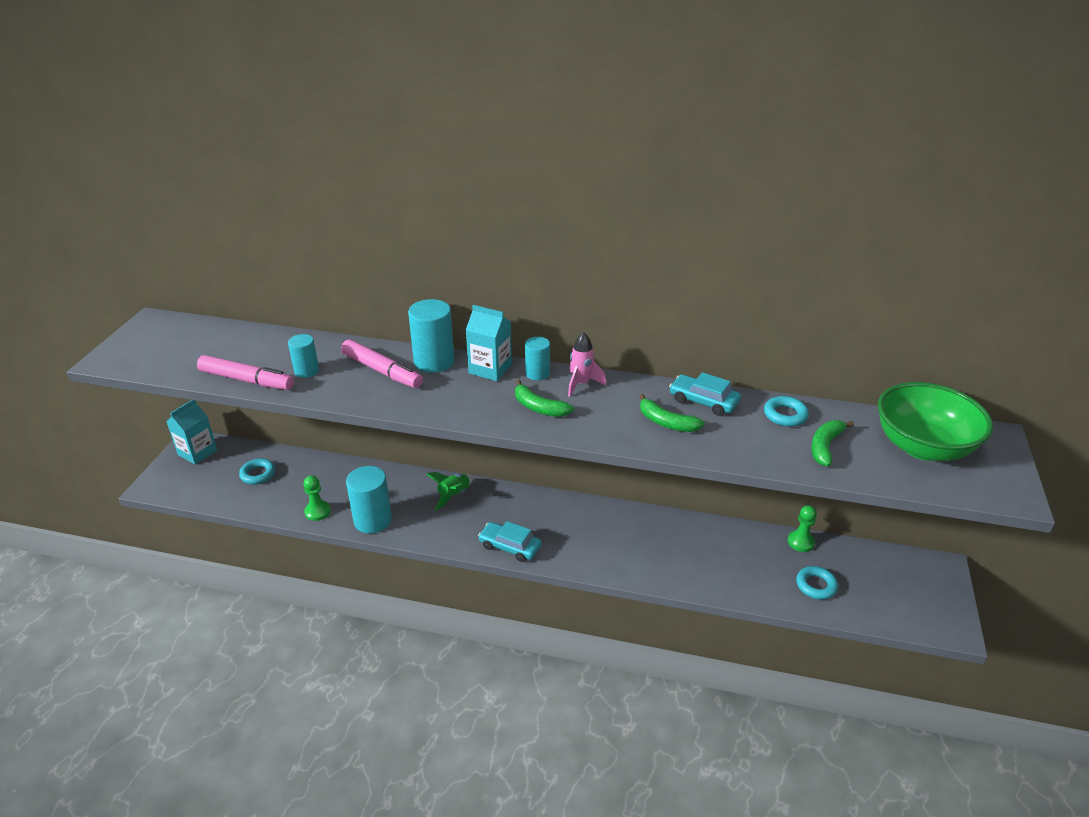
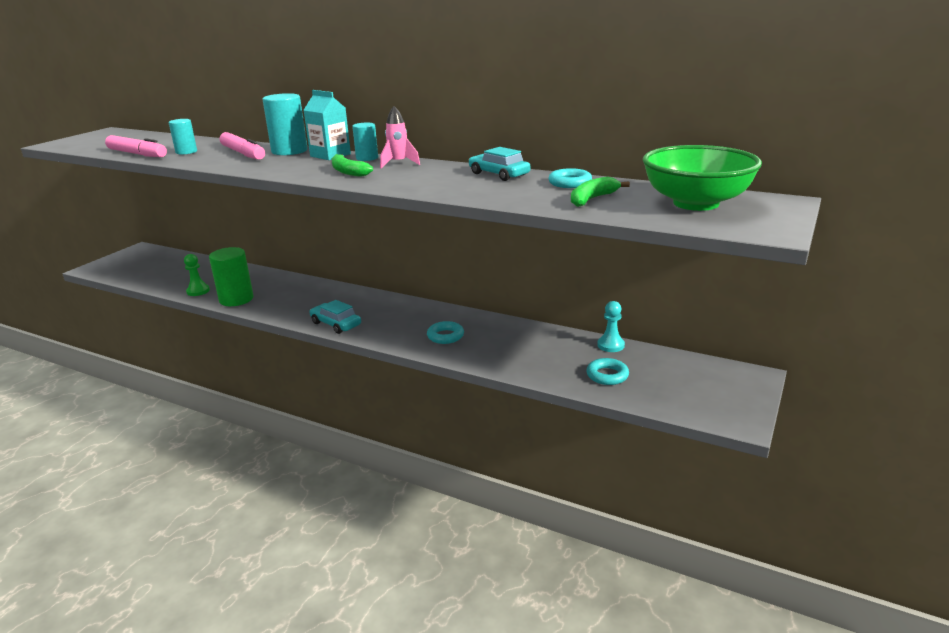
camera: 15 degrees right, 10 degrees down
(197, 452) = (139, 254): turquoise carton -> none
(258, 474) = (172, 268): turquoise ring -> turquoise ring (445, 336)
(372, 520) = (236, 299): turquoise cylinder -> green cylinder
(454, 495) = (313, 291): green rocket -> none
(666, 422) = (452, 182): green banana -> none
(800, 542) = (610, 345): green pawn -> turquoise pawn

